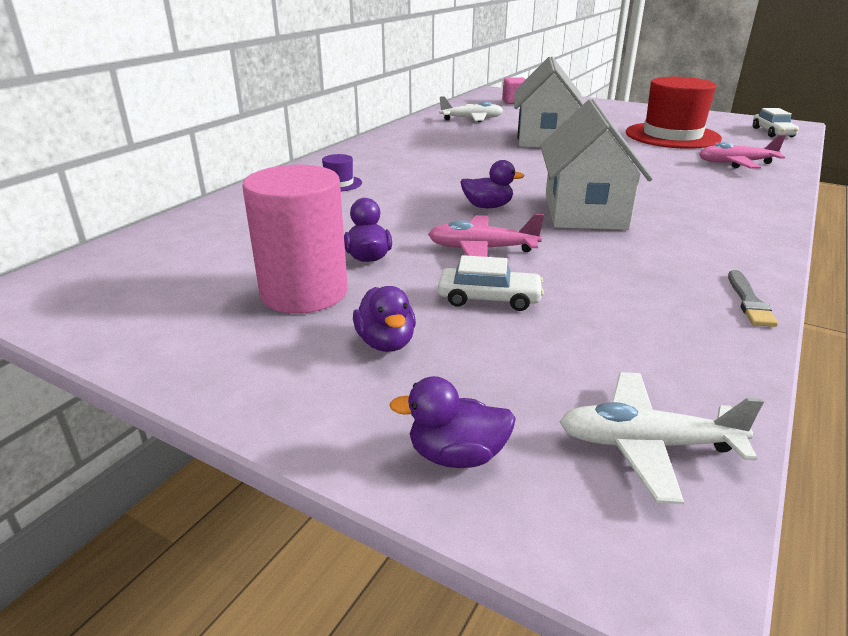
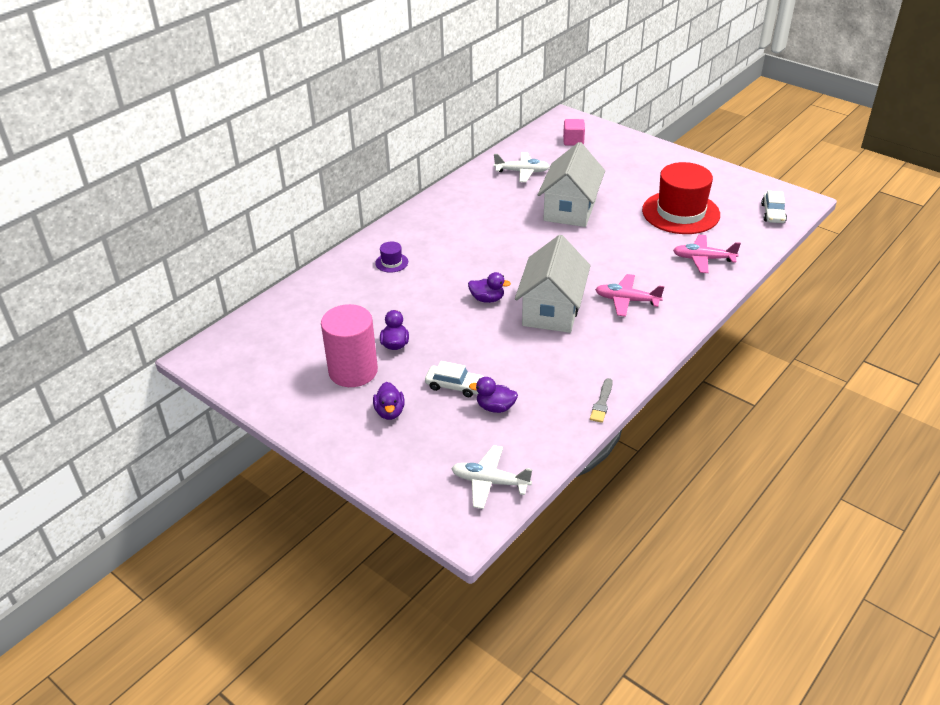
camera: 10 degrees right, 10 degrees up
(456, 455) = (405, 478): purple duck -> purple duck (495, 407)
(482, 249) = (466, 343): pink plane -> pink plane (627, 300)

